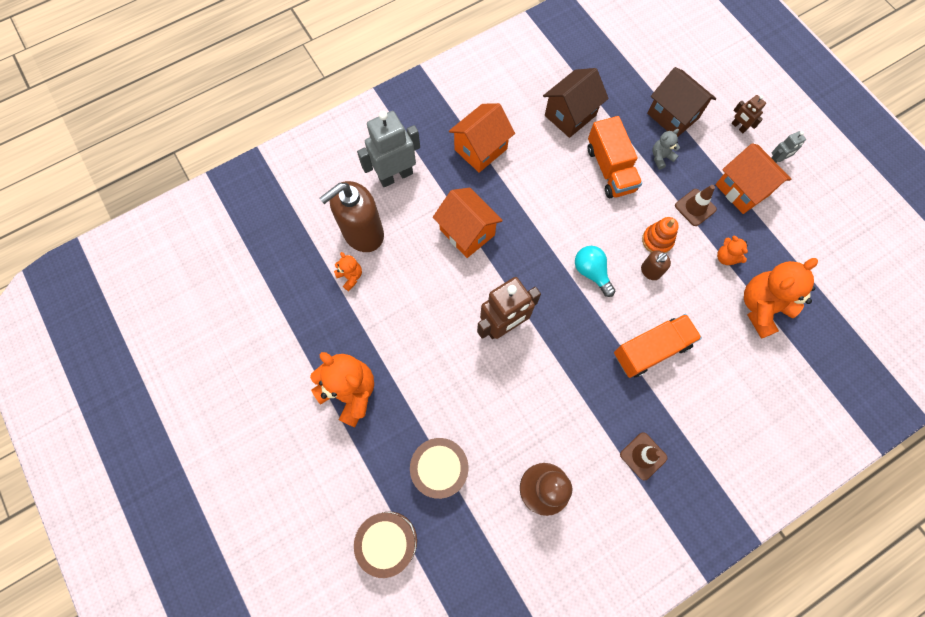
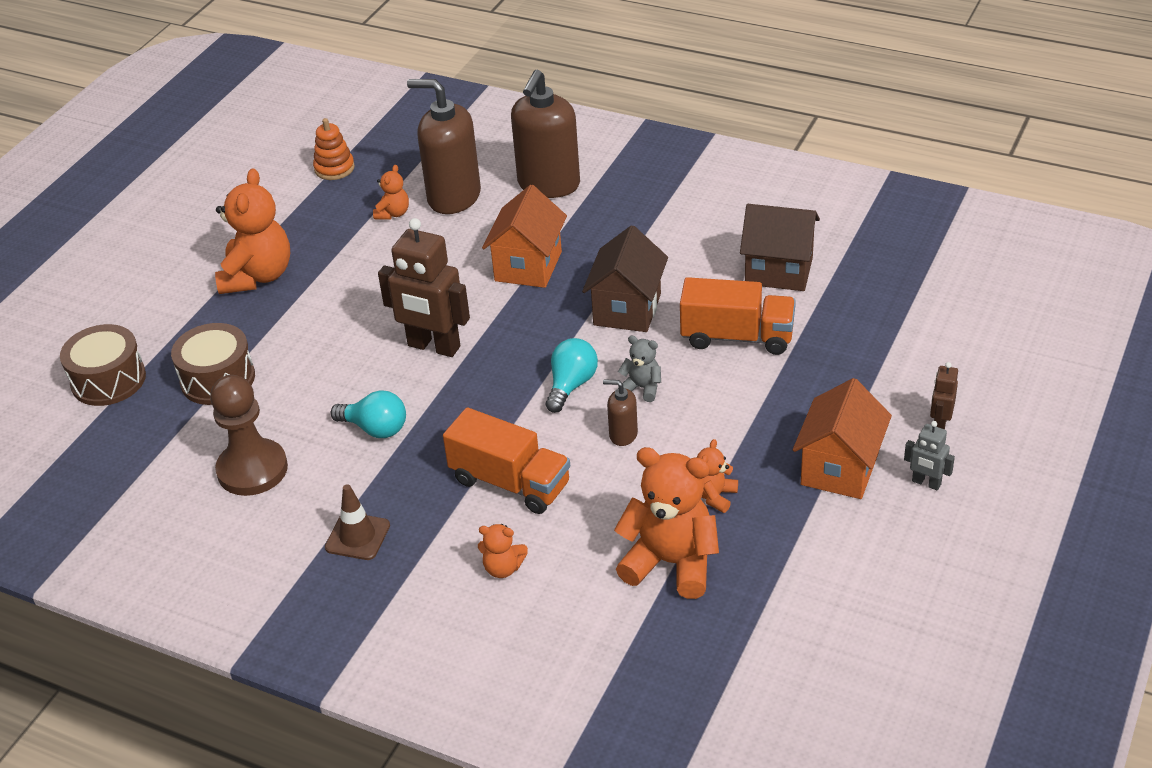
camera: 60 degrees right, 30 degrees down
(395, 175) = (548, 184): grey robot -> brown soap dispenser
(480, 149) = (650, 226): orange house -> none
(555, 397) = (375, 428): none -> turquoise light bulb
(610, 169) = (737, 337): orange truck -> orange truck turned 120 degrees counterclockwise
(657, 240) = (675, 422): orange stacking toy -> orange stacking toy (334, 168)
(661, 157) = (805, 373): grey teddy bear -> grey teddy bear (642, 388)
(673, 116) = (883, 356): brown house -> brown house (627, 309)
(695, 207) = (762, 435): brown traffic cone -> none
(716, 391) = (503, 568): none -> orange teddy bear

